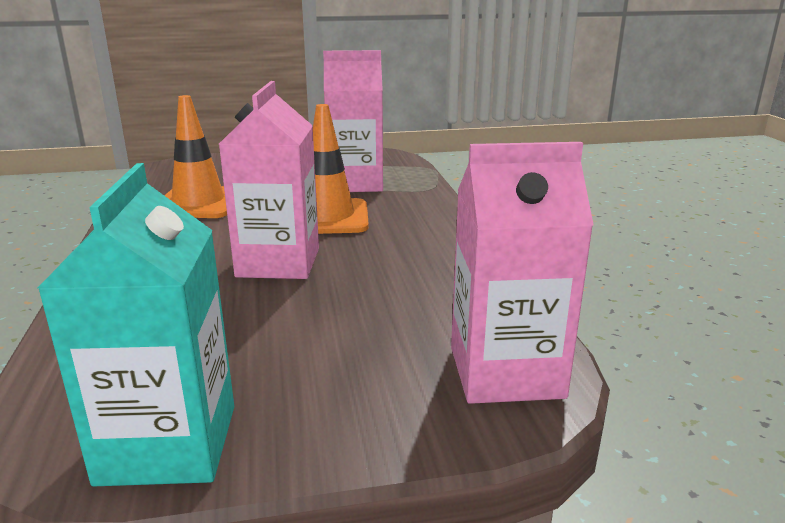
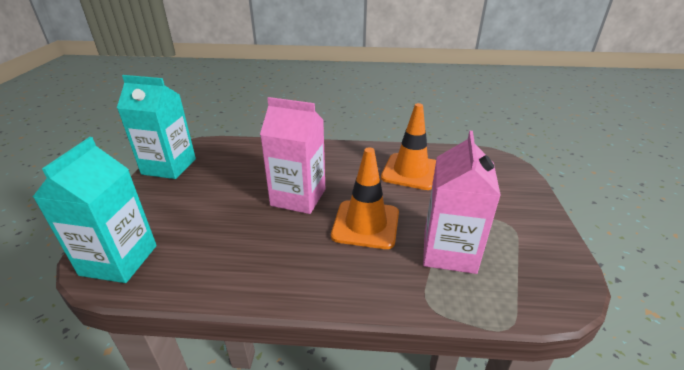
camera: 105 degrees right, 10 degrees up
(505, 372) = (119, 260): pink carton -> turquoise carton

